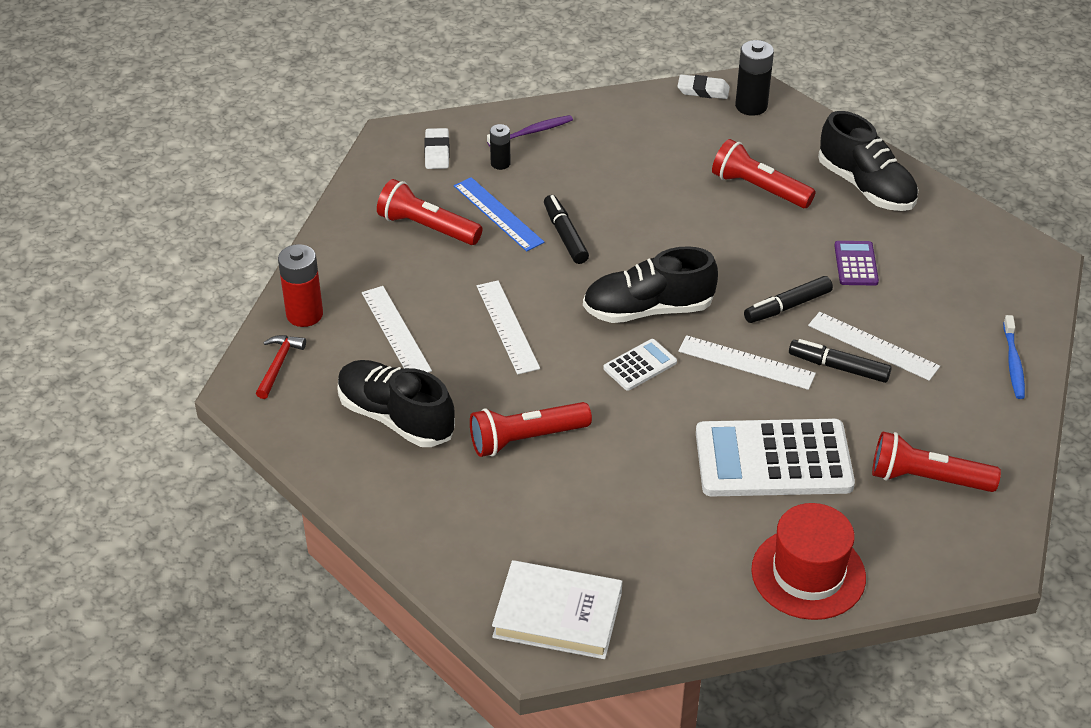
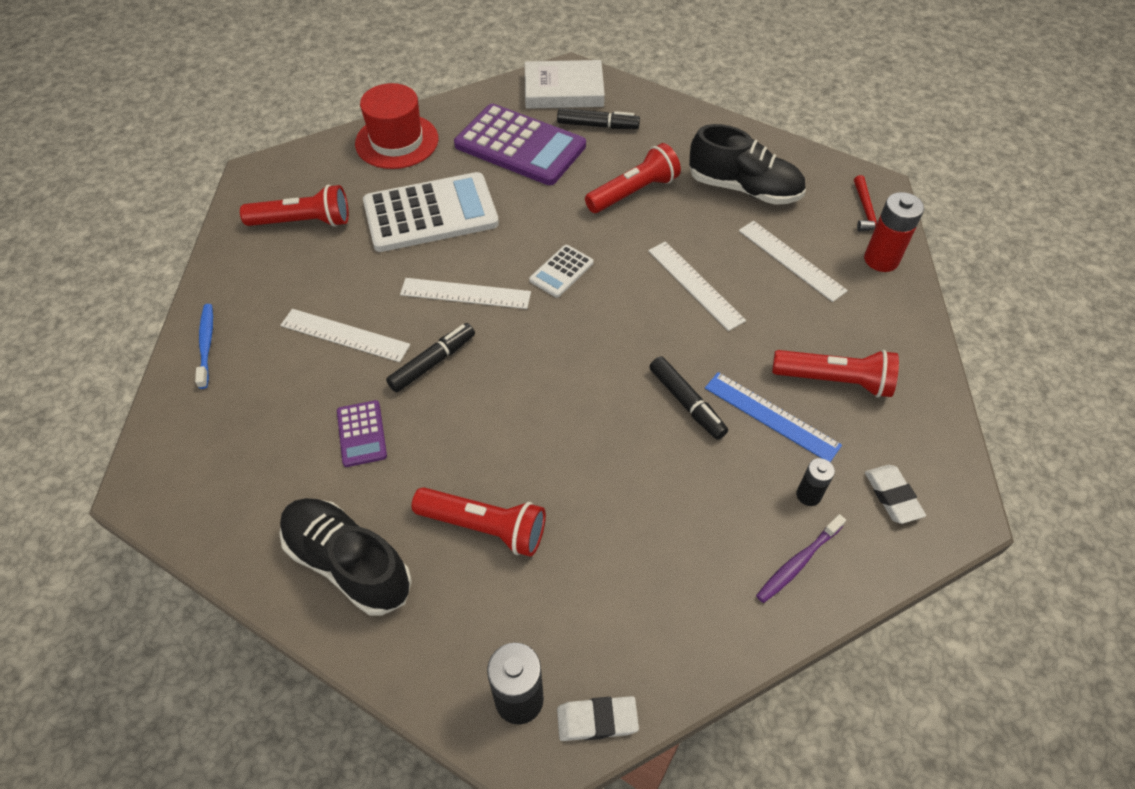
camera: 165 degrees right, 10 degrees up
(644, 532) = (520, 146): none -> purple calculator
(648, 310) = (570, 330): black shoe -> none
(838, 367) = (378, 306): black marker -> black marker (597, 125)

